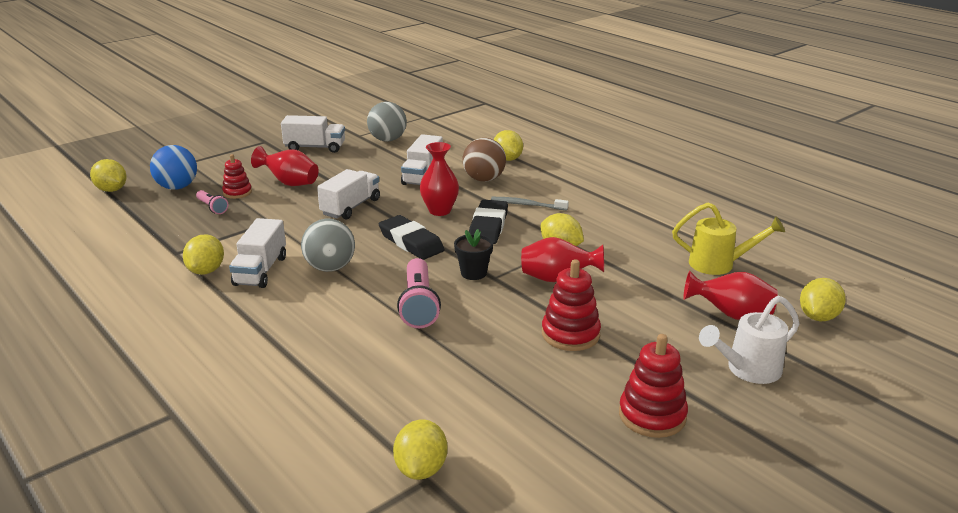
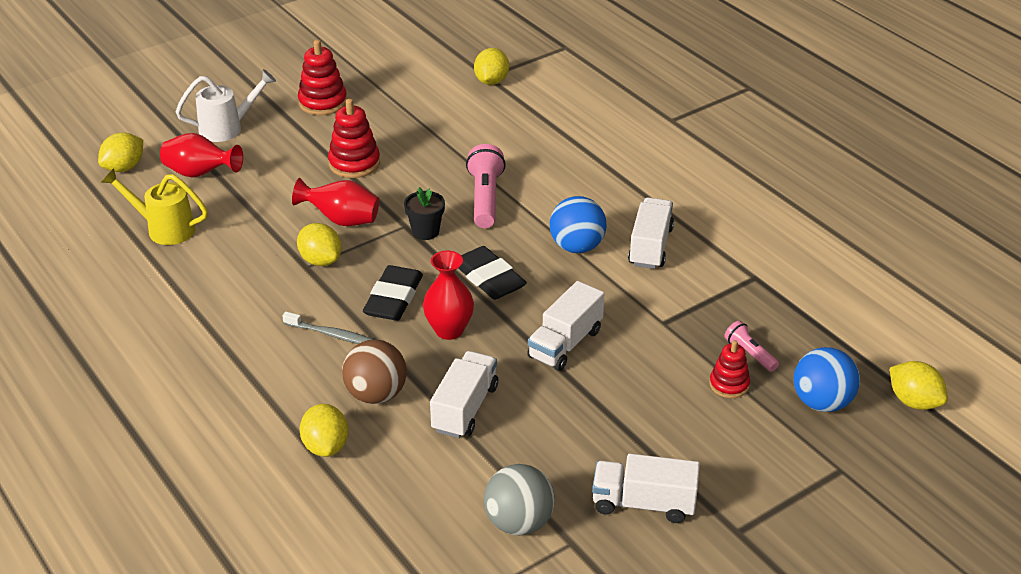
camera: 175 degrees left, 10 degrees up
(206, 271) = (708, 250): yellow lemon -> none
(290, 183) = (660, 403): red vase -> none
(330, 268) = (577, 247): grey ball -> blue ball

